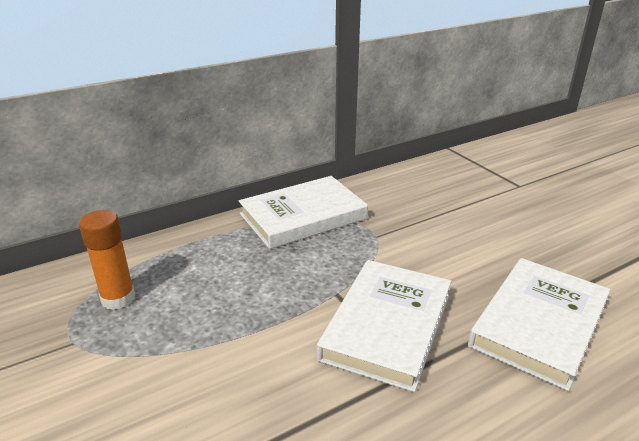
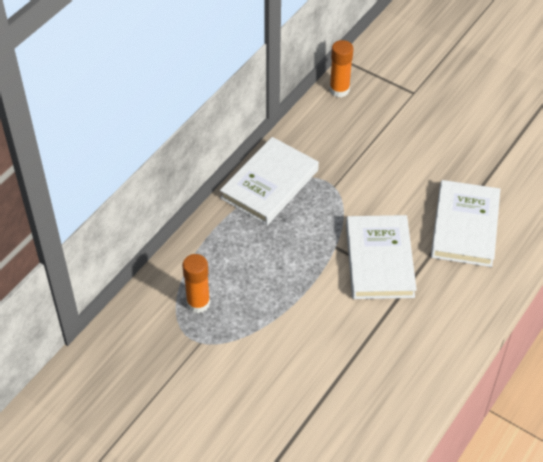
camera: 25 degrees left, 20 degrees up
(434, 167) = (339, 90): none -> orange glue stick

